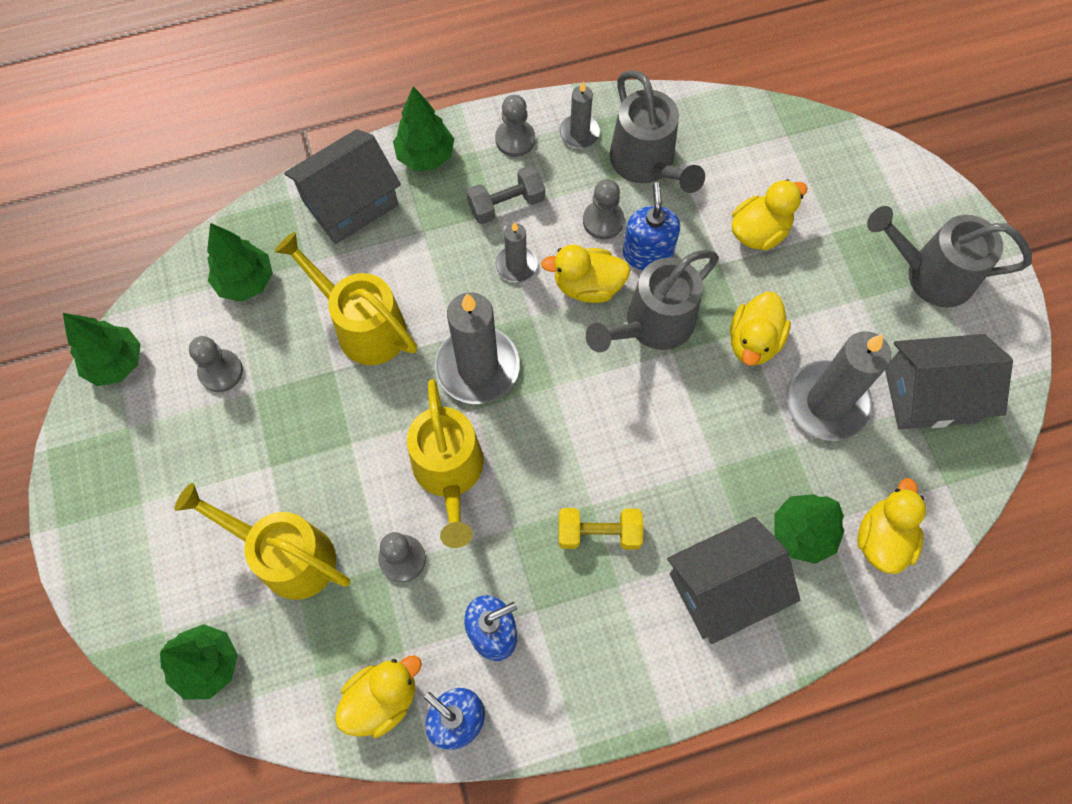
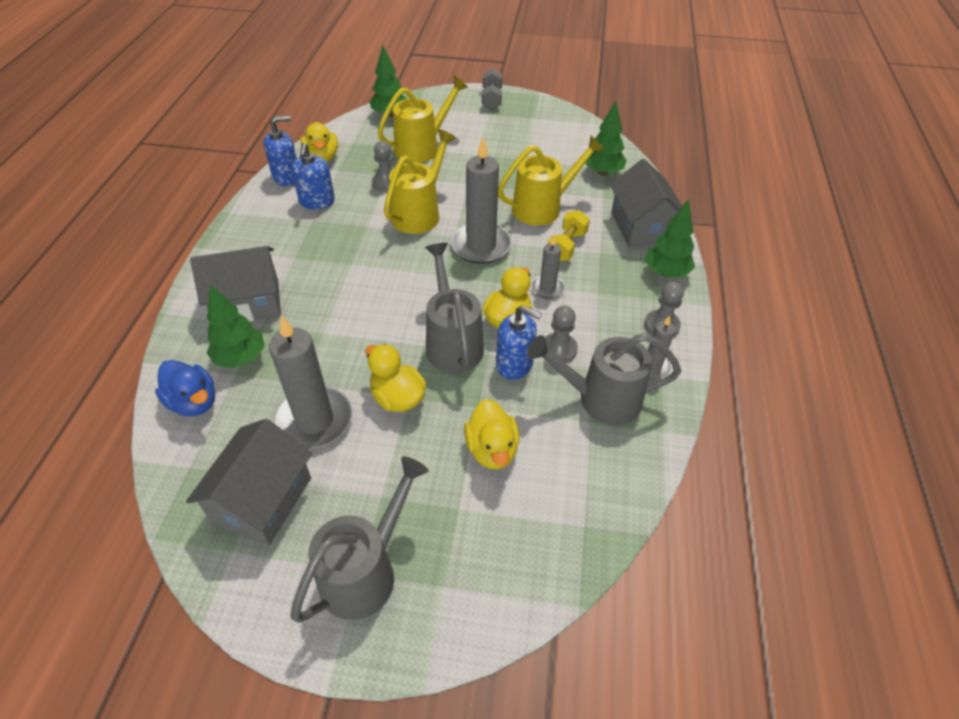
camera: 115 degrees right, 20 degrees down
(116, 363) = (575, 121): green tree -> none
(221, 371) = (547, 151): grey pawn -> none
(449, 474) = (420, 213): yellow watering can -> yellow watering can turned 105 degrees clockwise
(506, 204) = (602, 300): grey dumbbell -> grey dumbbell (491, 99)
(598, 533) = (332, 260): yellow dumbbell -> yellow dumbbell (566, 246)
(723, 587) = (247, 302): grey house -> grey house turned 75 degrees clockwise
(882, 538) = (194, 402): yellow duck -> blue duck

